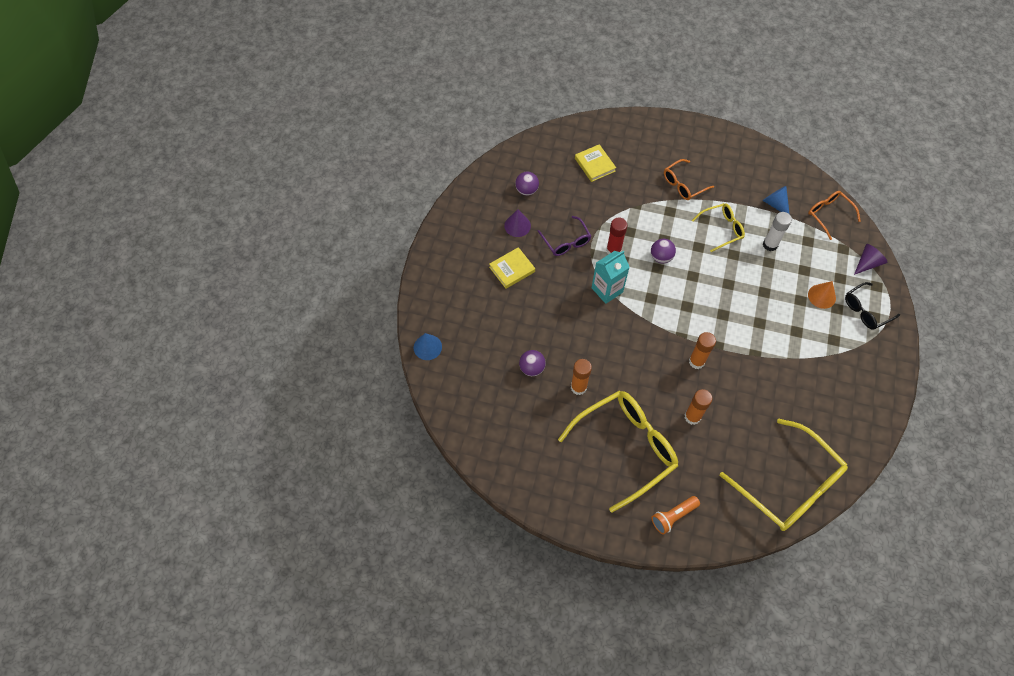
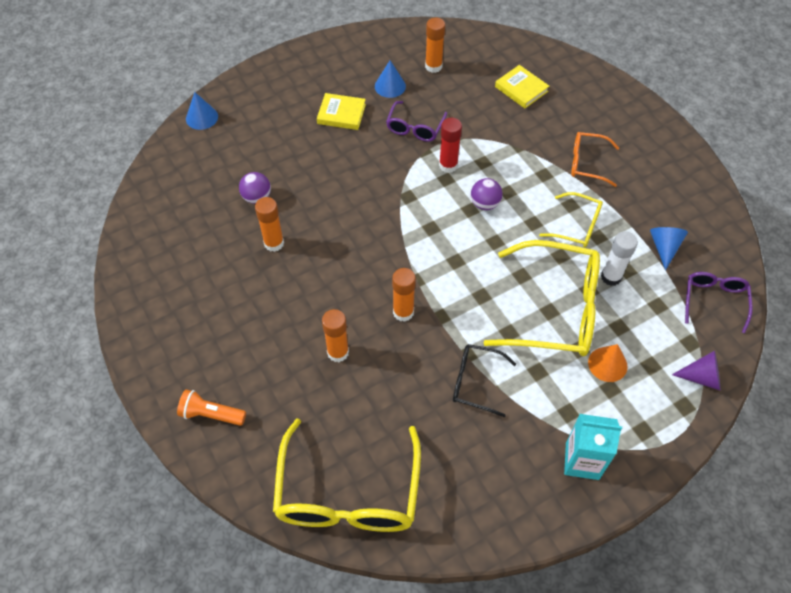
camera: 45 degrees right, 5 degrees down
(517, 225) = (390, 86): purple cone -> blue cone
(526, 190) = (433, 66): purple ball -> orange glue stick
(594, 165) = (521, 89): yellow book -> yellow book turned 60 degrees counterclockwise
(607, 290) = (400, 191): turquoise carton -> turquoise carton (582, 461)
(626, 447) = (248, 323): yellow glasses -> yellow glasses (555, 309)
(828, 214) = (714, 300): orange glasses -> purple glasses
(865, 310) = (641, 417): black glasses -> black glasses (475, 382)

